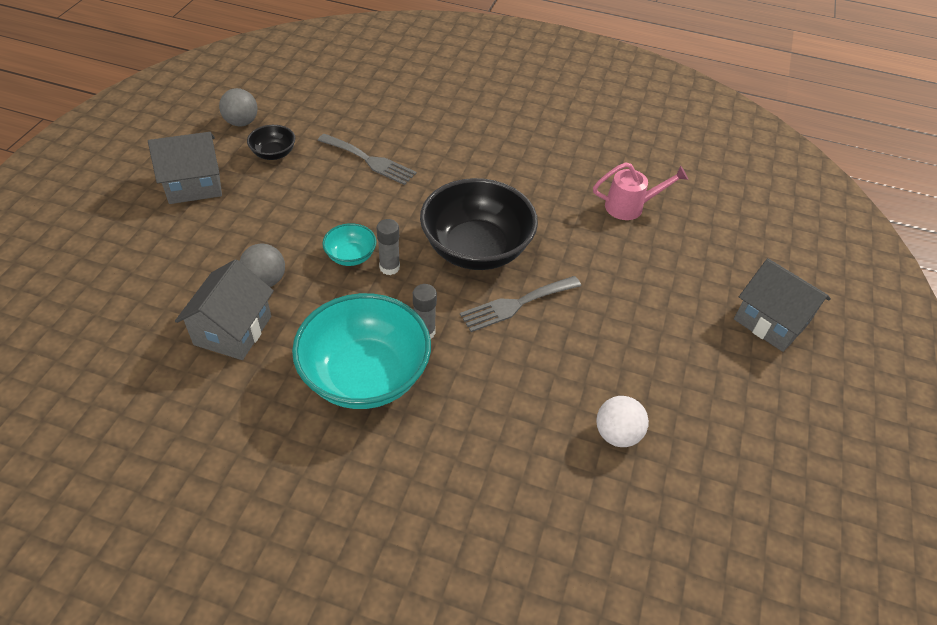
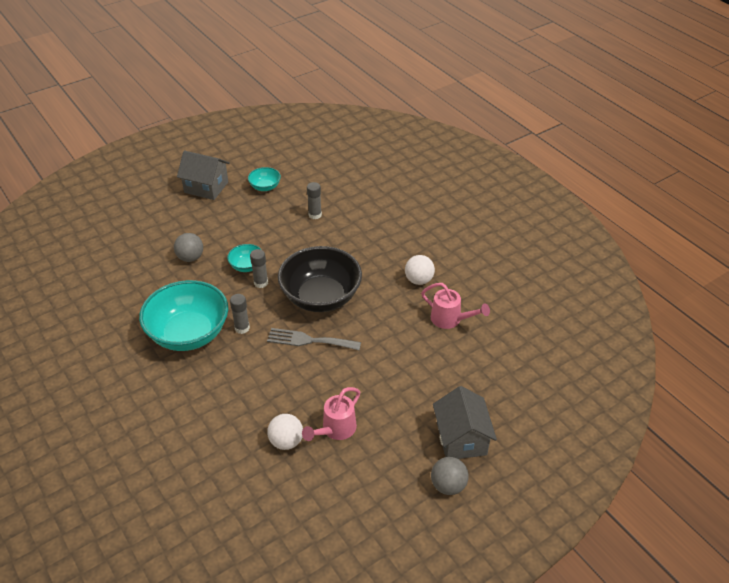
camera: 40 degrees right, 5 degrees down
(233, 330) = (150, 276): grey house -> none
(241, 122) = (266, 160): grey ball -> grey ball (448, 485)
(274, 154) = (265, 187): black bowl -> turquoise bowl
(370, 161) = (315, 215): grey fork -> grey glue stick
(557, 181) = (419, 280): none -> white ball
(651, 387) = (335, 429): none -> pink watering can

